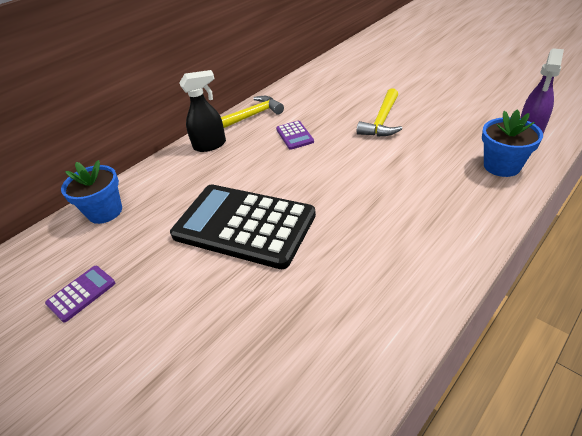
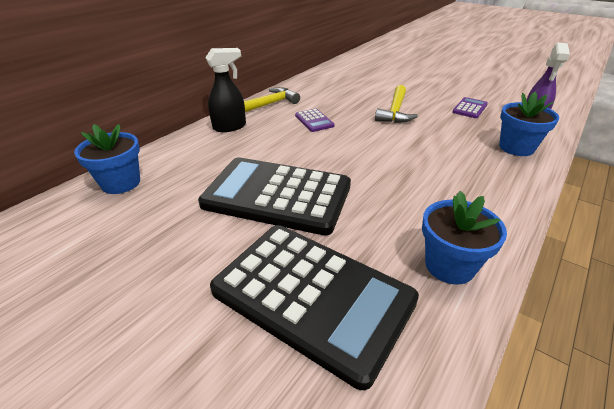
camera: 10 degrees left, 5 degrees down
(81, 293) = (97, 262): purple calculator -> purple calculator (469, 108)
(259, 330) = (312, 296): none -> black calculator
(392, 303) = (449, 265): none -> blue flower pot

